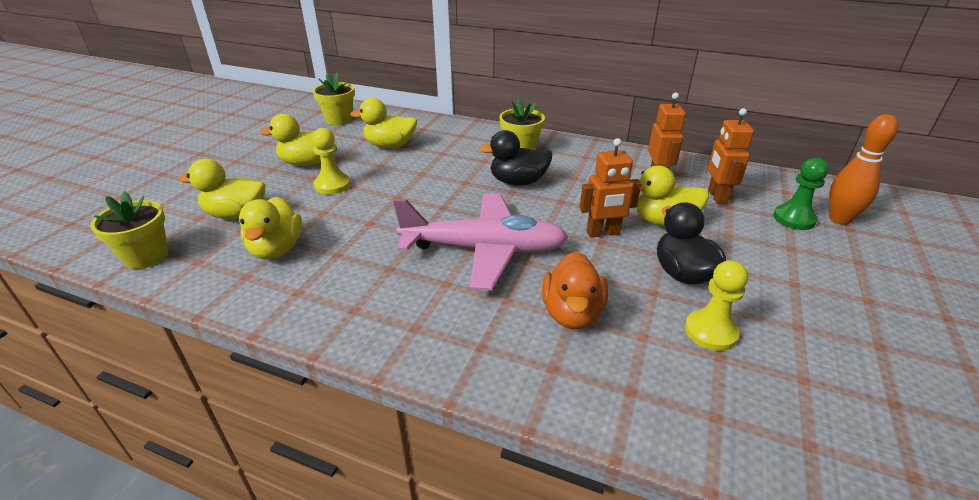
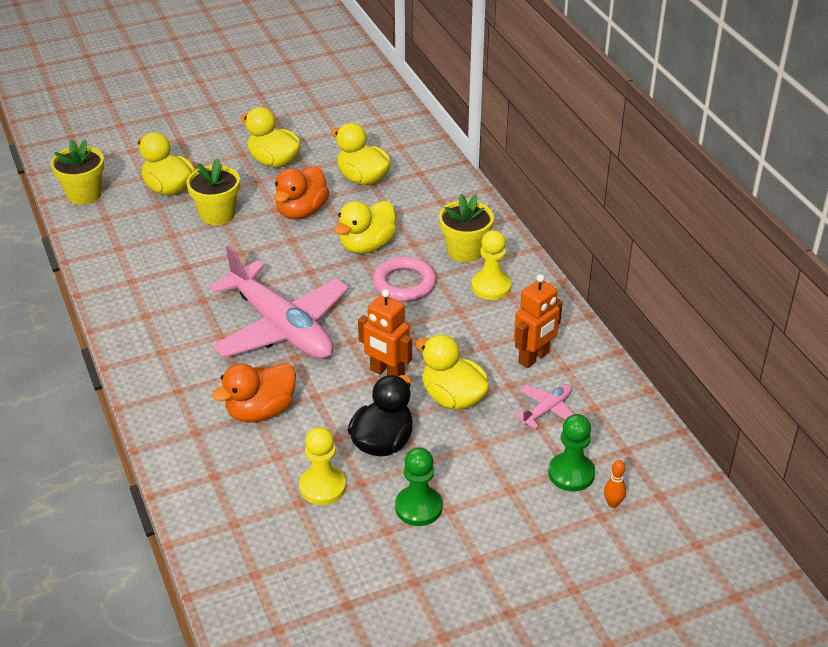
camera: 45 degrees right, 5 degrees up
(276, 249) = (158, 237): yellow duck -> yellow duck (367, 245)
(332, 185) = (262, 198): yellow pawn -> yellow pawn (491, 286)
(339, 120) = (364, 119): yellow flower pot -> yellow flower pot (217, 214)
(376, 179) = (301, 211): none -> orange duck
(518, 182) = (404, 284): black duck -> pink ring
(716, 197) = (547, 410): orange robot -> pink plane
(781, 296) = (418, 507): none -> green pawn
(839, 219) = (613, 503): orange bowling pin -> orange bowling pin, size x0.46

